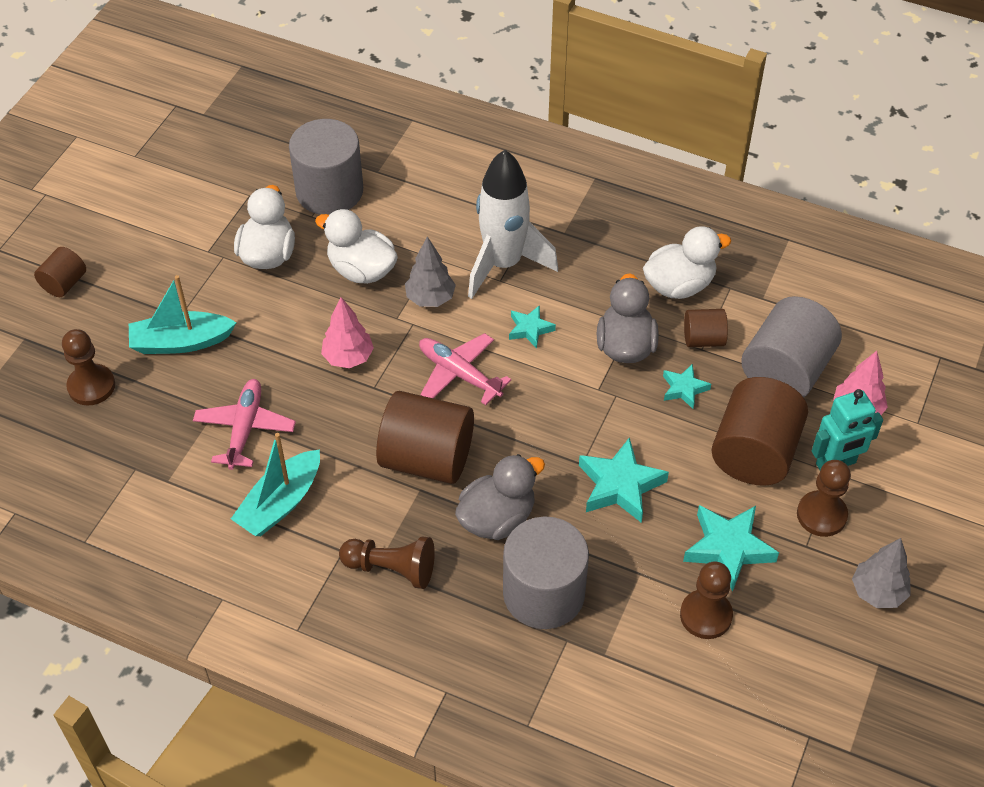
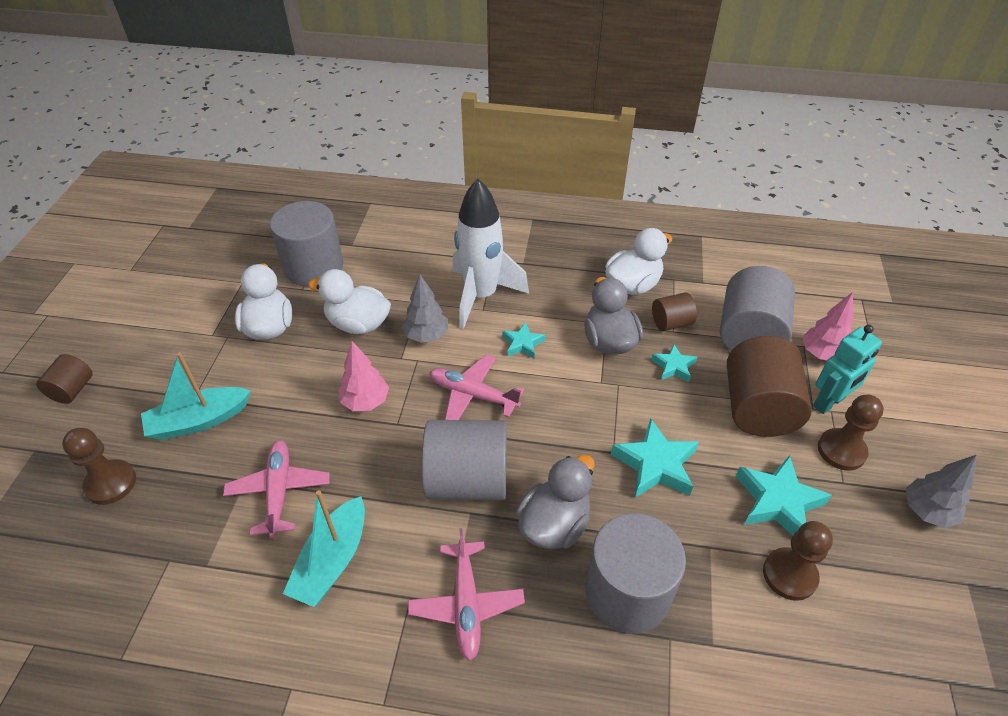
camera: 15 degrees left, 5 degrees down
(391, 568) = (466, 604): brown pawn -> pink plane
(427, 458) = (467, 480): brown cylinder -> grey cylinder

